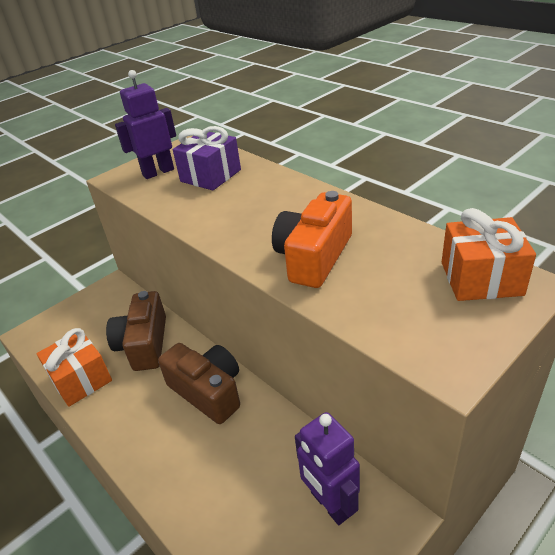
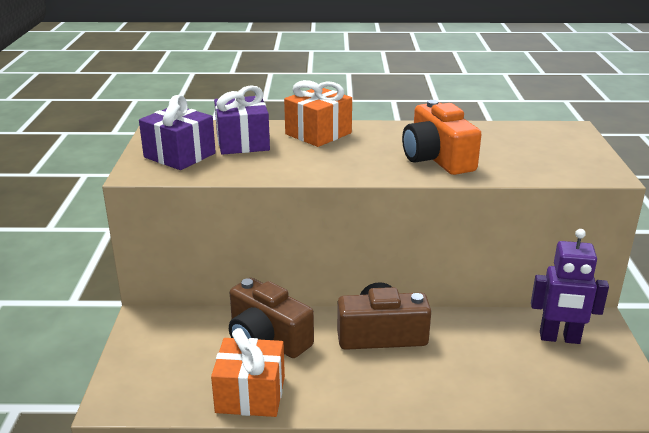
camera: 50 degrees left, 10 degrees down
(158, 172) = (179, 155): purple robot -> purple gift
(481, 278) = (547, 134): orange gift -> orange gift (318, 134)

